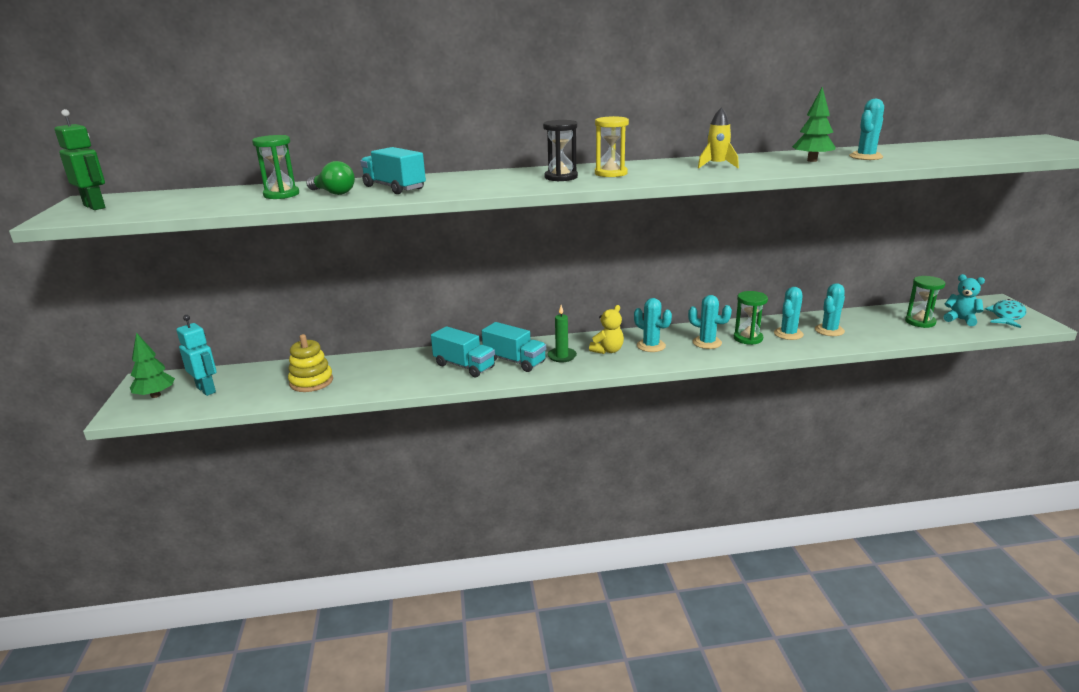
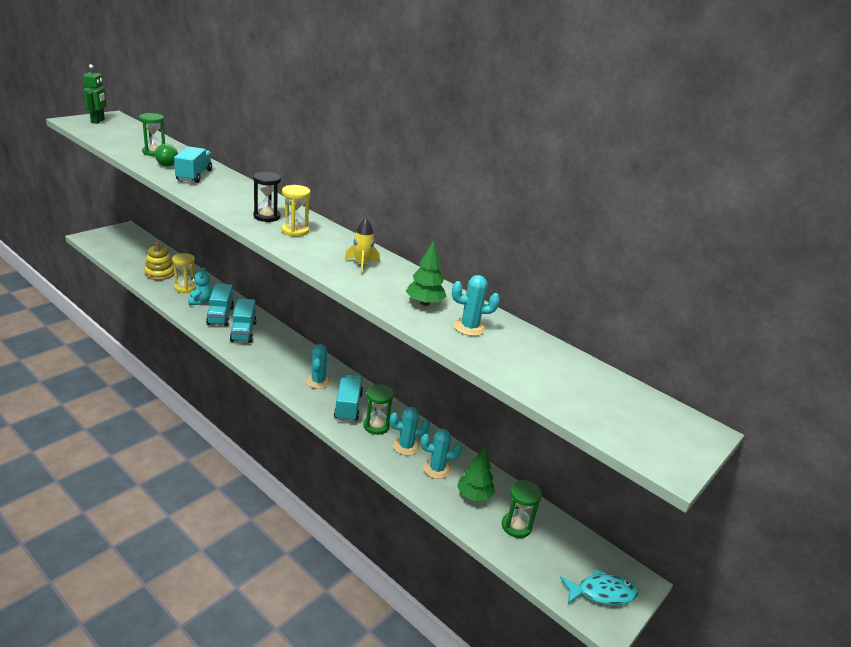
camera: 45 degrees right, 5 degrees up
(155, 395) = (111, 237): green tree -> green tree (474, 495)
(206, 390) = (128, 248): turquoise robot -> none
(371, 373) = (185, 288): none -> yellow hourglass
(562, 356) = (266, 348): green candle -> none
(607, 350) = (293, 364): yellow teddy bear -> none
(707, 343) = (348, 407): turquoise cactus -> turquoise truck
(960, 319) = (553, 556): turquoise teddy bear -> turquoise teddy bear (200, 301)

